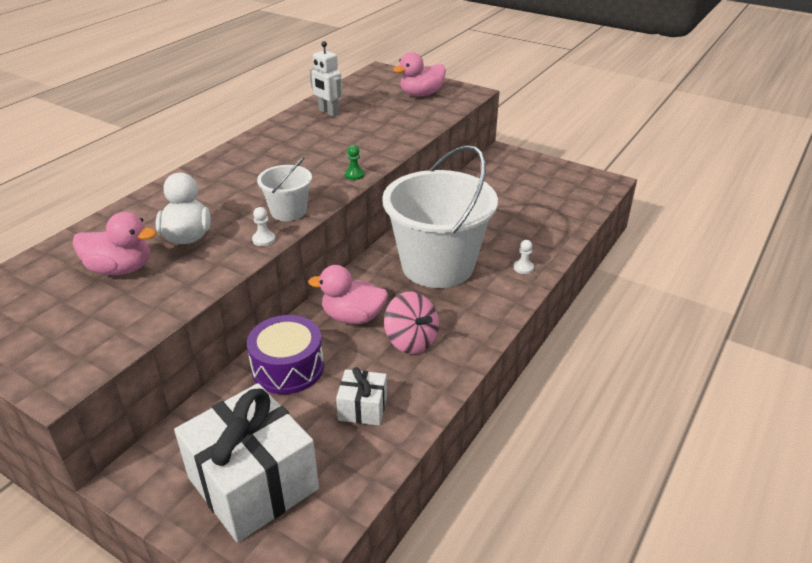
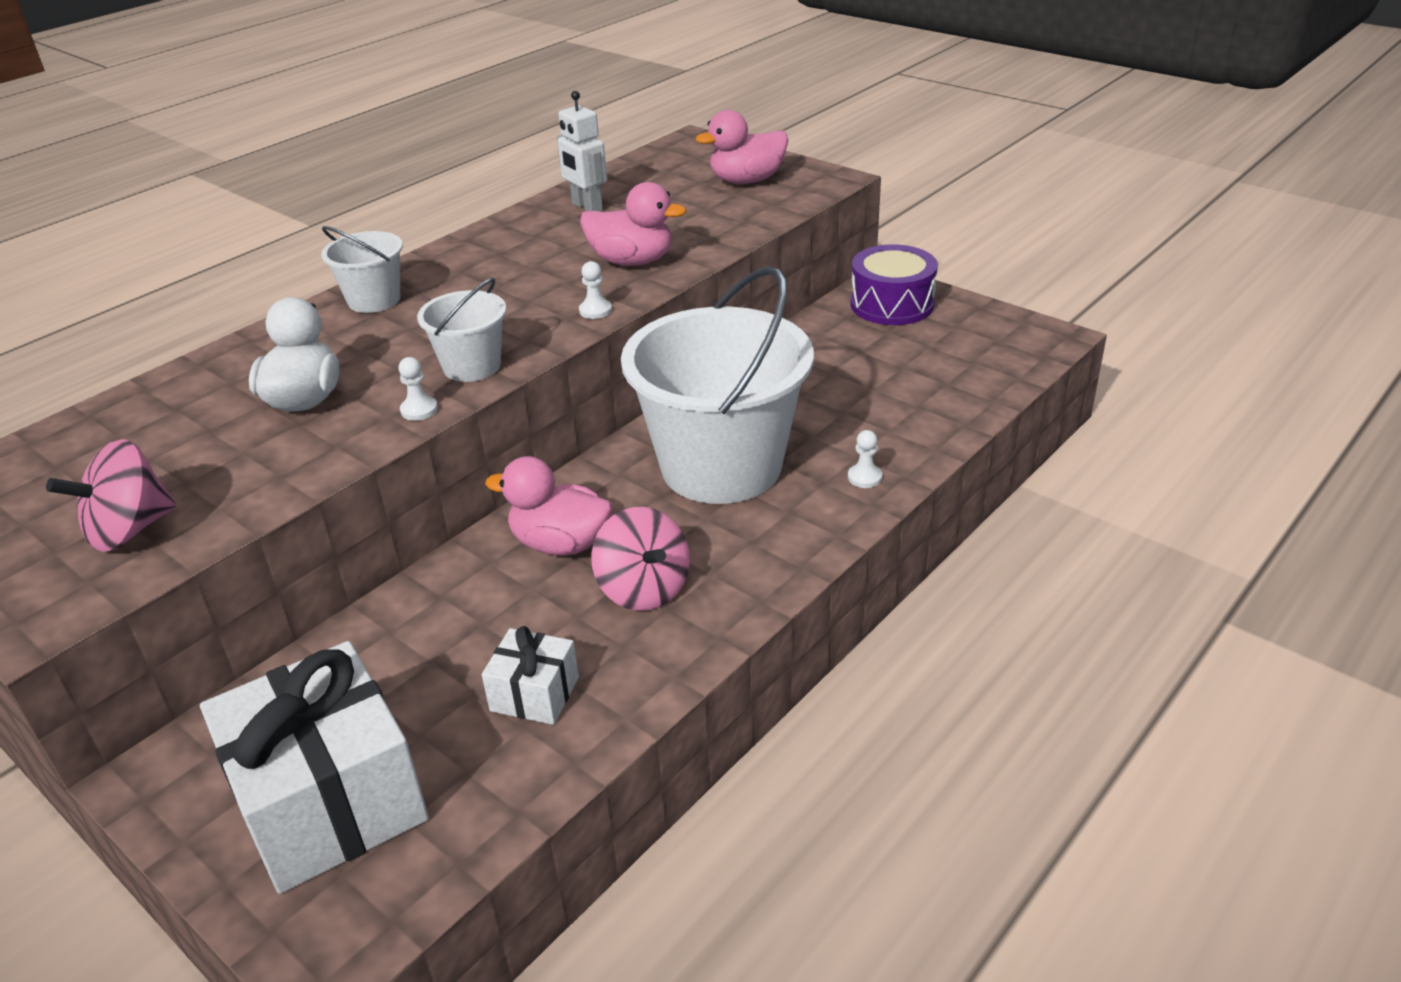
camera: 10 degrees right, 0 degrees up
(98, 324) = (129, 530): none -> pink spinning top
(120, 269) = (189, 446): pink duck -> pink duck (632, 261)
(212, 173) = (374, 300): none -> white bucket
(288, 368) = (435, 619): purple drum -> purple drum (892, 304)
(354, 175) = (595, 311): green pawn -> white pawn

